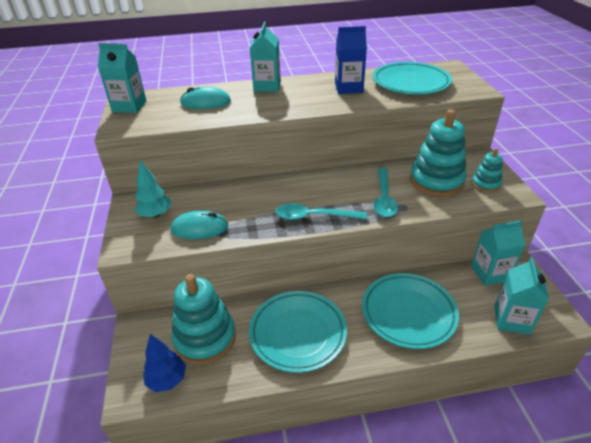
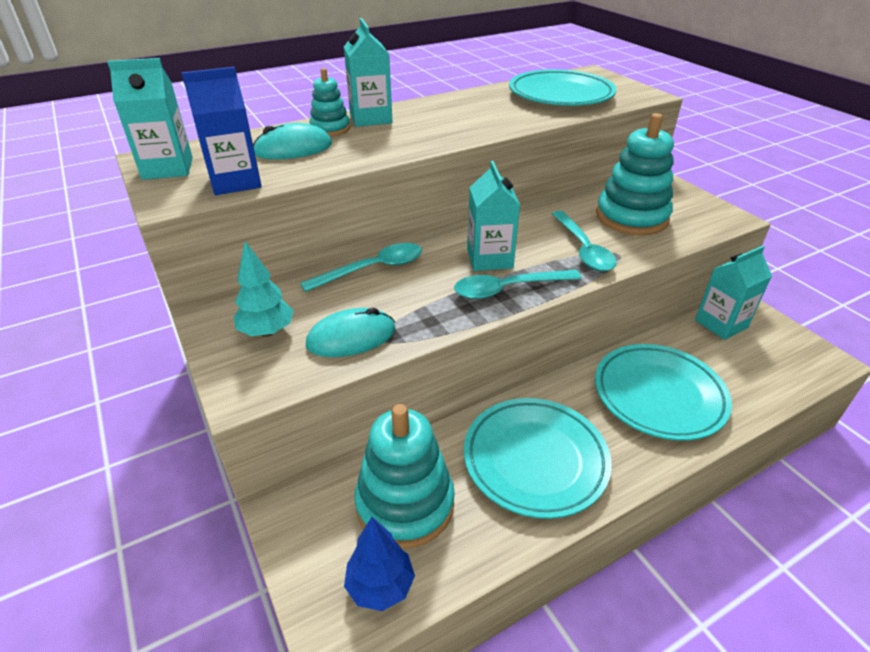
camera: 20 degrees left, 0 degrees up
(237, 187) = (372, 269): none -> turquoise spoon
(348, 88) = (486, 109): blue carton -> blue carton (235, 182)
(485, 184) = (690, 212): turquoise stacking toy -> turquoise stacking toy (330, 129)
(512, 320) = (778, 374): turquoise carton -> turquoise carton (489, 258)

